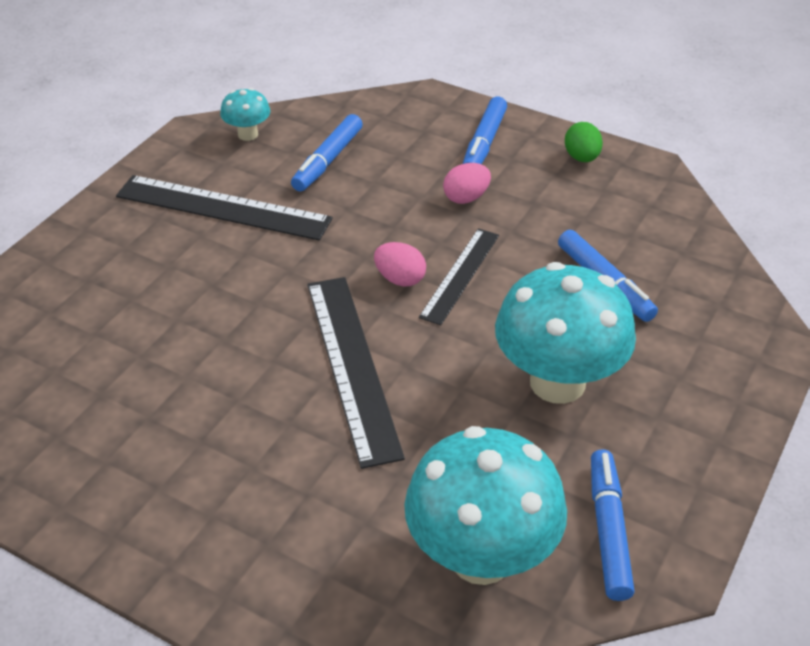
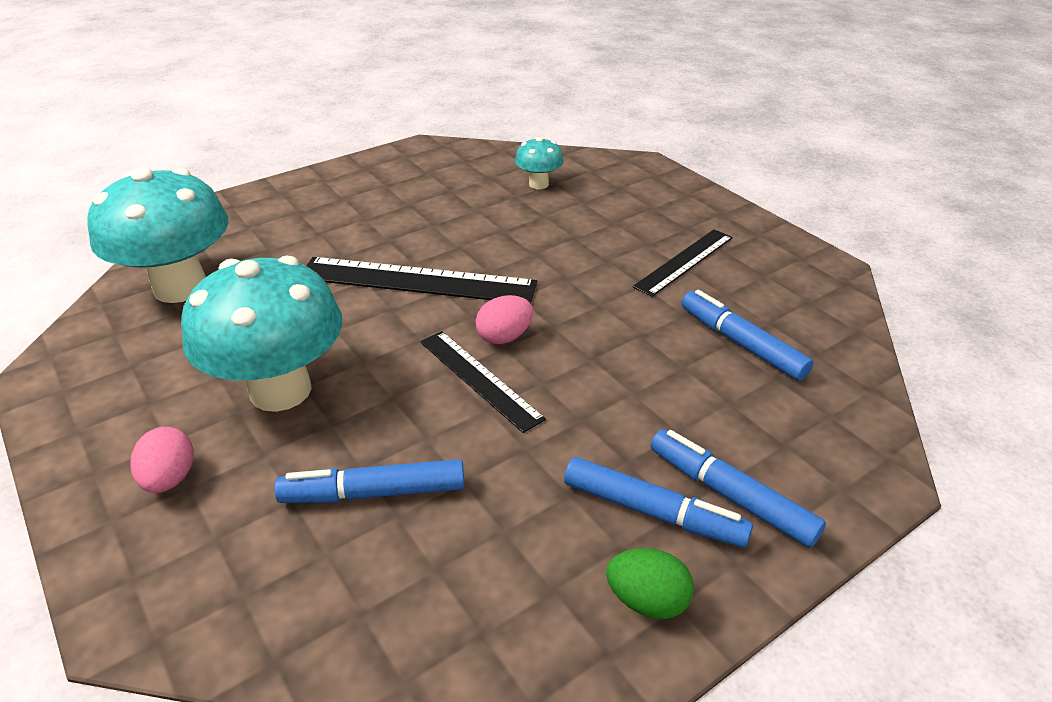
camera: 115 degrees right, 5 degrees down
(223, 207) = (685, 262): black ruler -> black ruler, size x0.62
(248, 134) = (816, 301): turquoise mushroom -> turquoise mushroom (538, 184)
(466, 198) = (612, 431): pink egg -> pink egg (170, 479)
(608, 531) = (116, 355): blue marker -> blue marker (652, 511)

